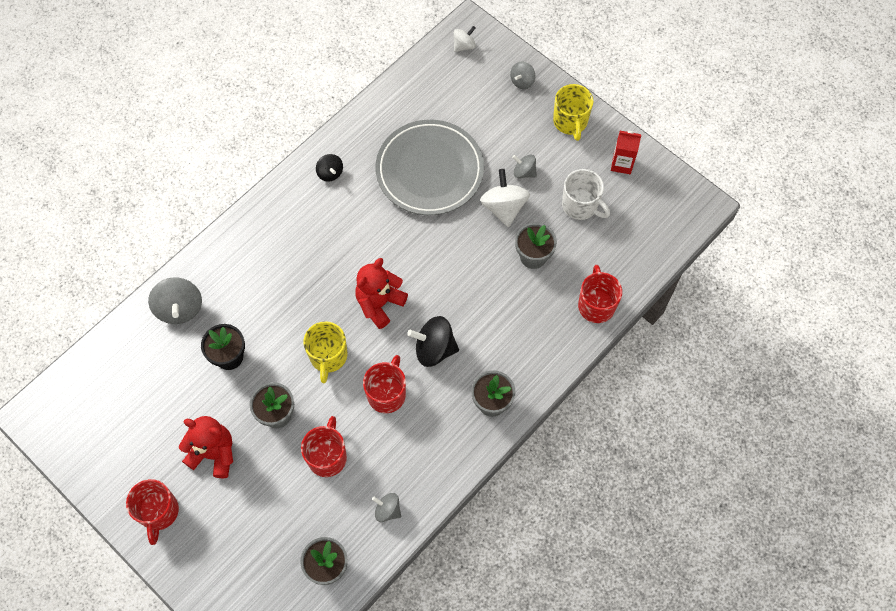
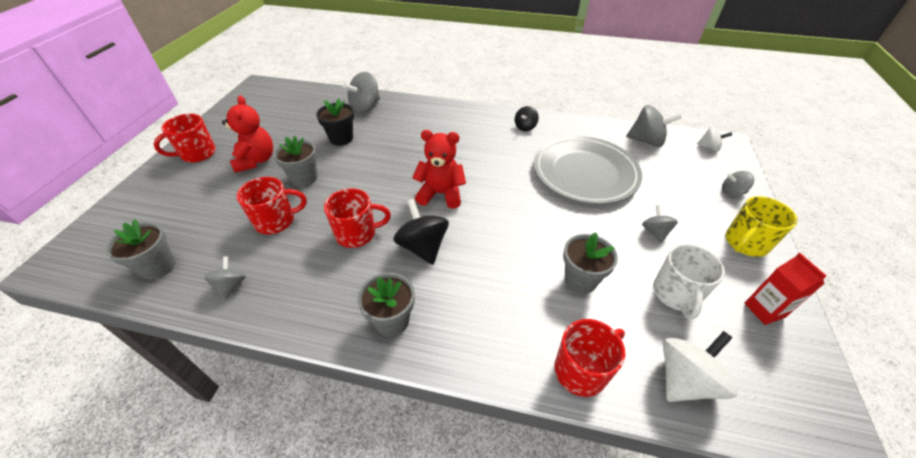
camera: 60 degrees right, 20 degrees down
(328, 356) = (372, 185): yellow mug -> none
(422, 87) = (646, 141): none -> grey spinning top
(504, 207) = (605, 233): white spinning top -> white spinning top (685, 380)

